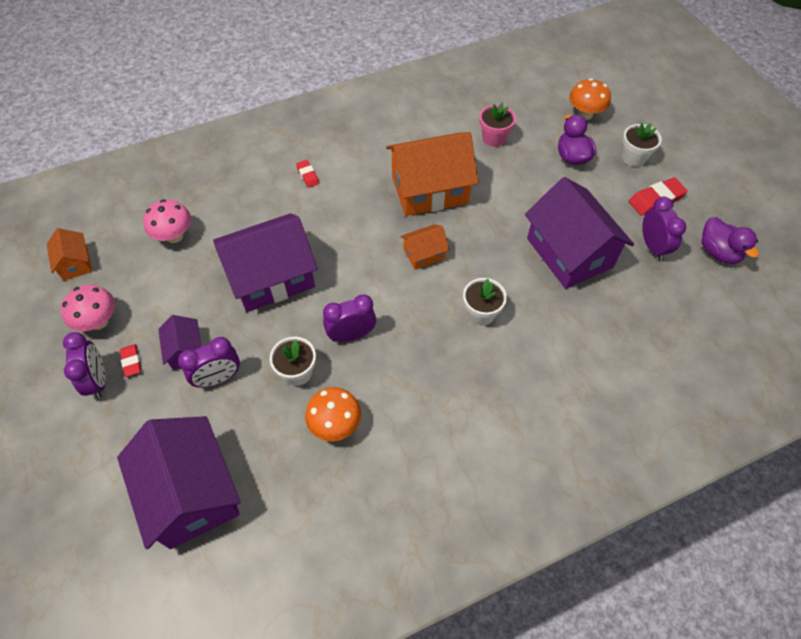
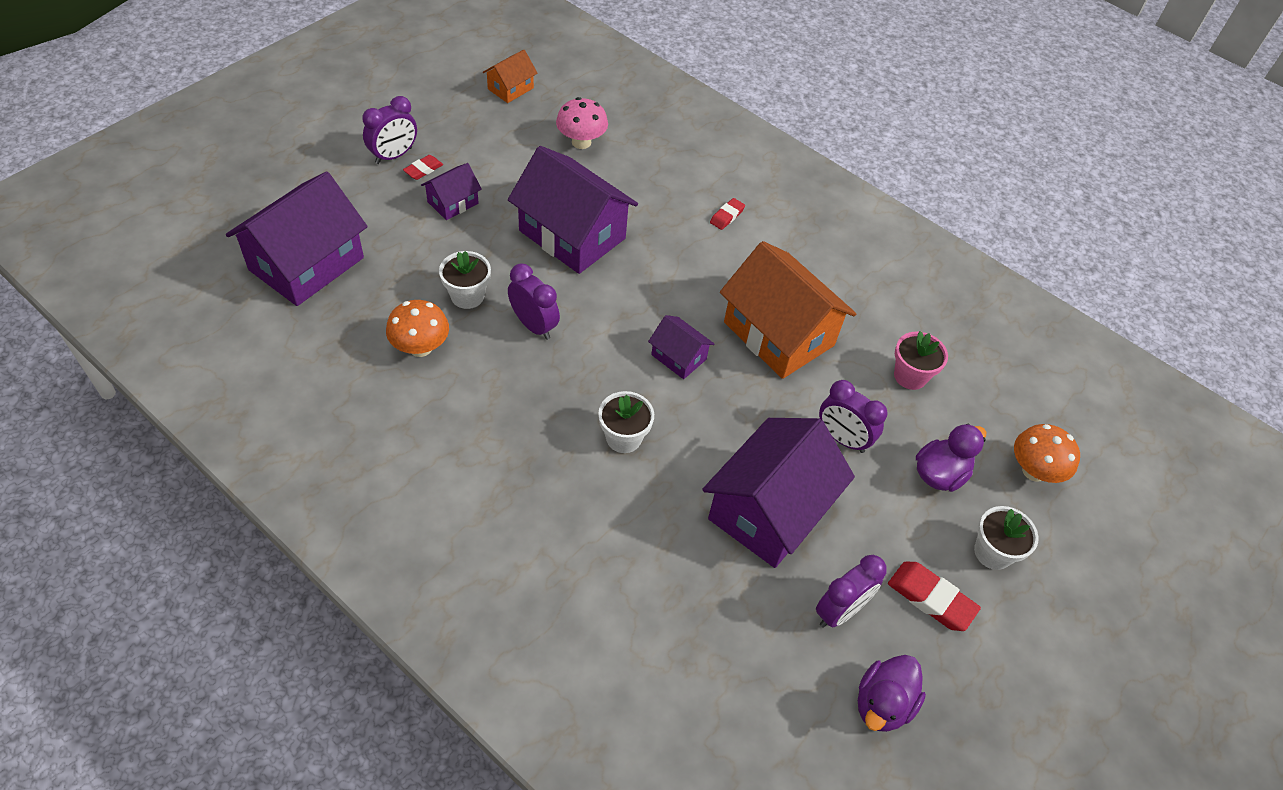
camera: 60 degrees right, 5 degrees down
(98, 321) = (455, 130): pink mushroom -> none
(218, 378) = (433, 238): purple clock -> purple clock (842, 439)
(424, 254) = (678, 357): orange house -> purple house

